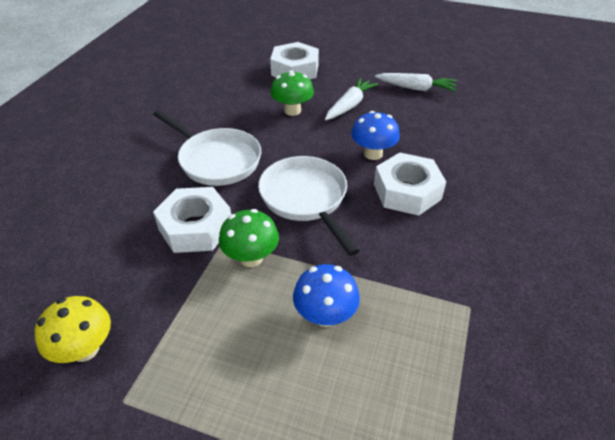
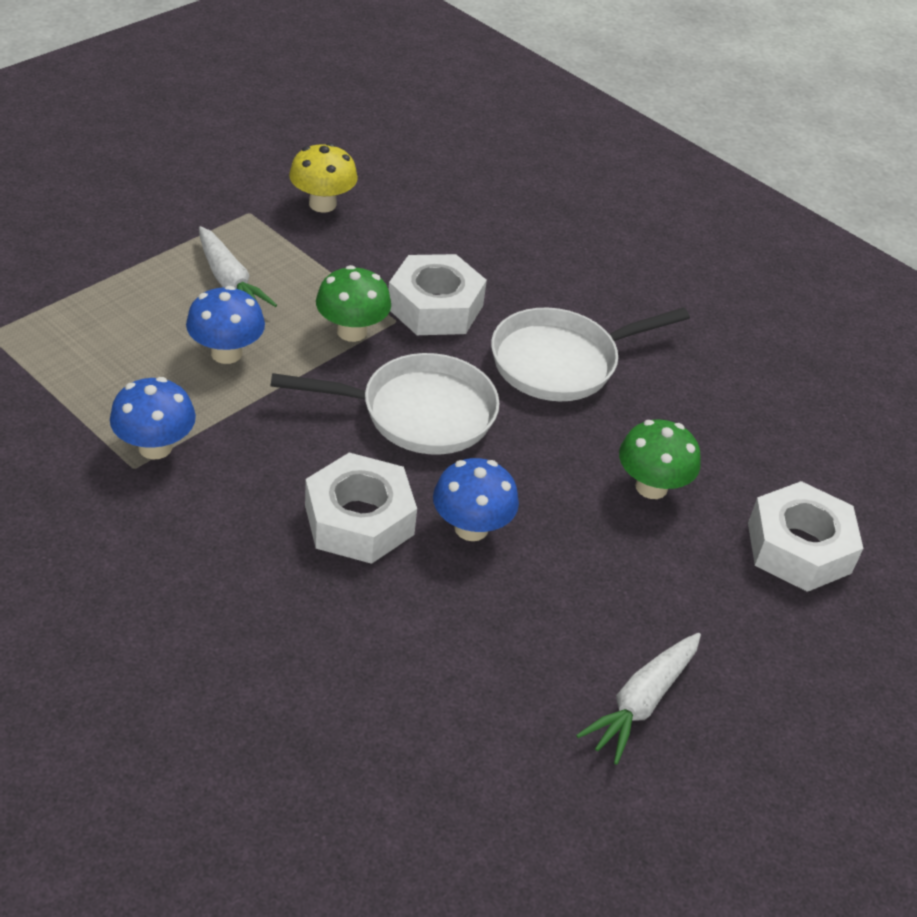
camera: 110 degrees right, 0 degrees up
(349, 105) = (629, 567): white carrot -> white carrot (229, 281)
(444, 305) = (155, 447): none -> blue mushroom

